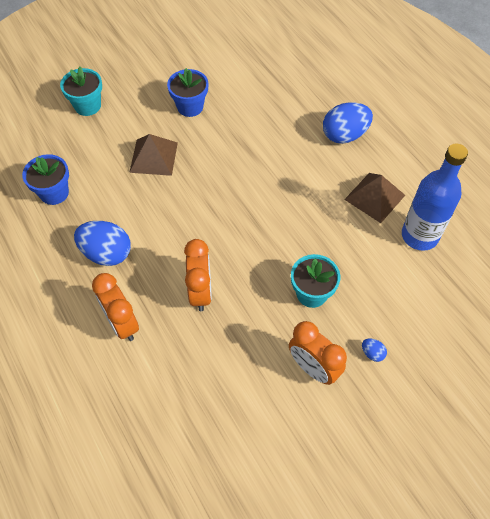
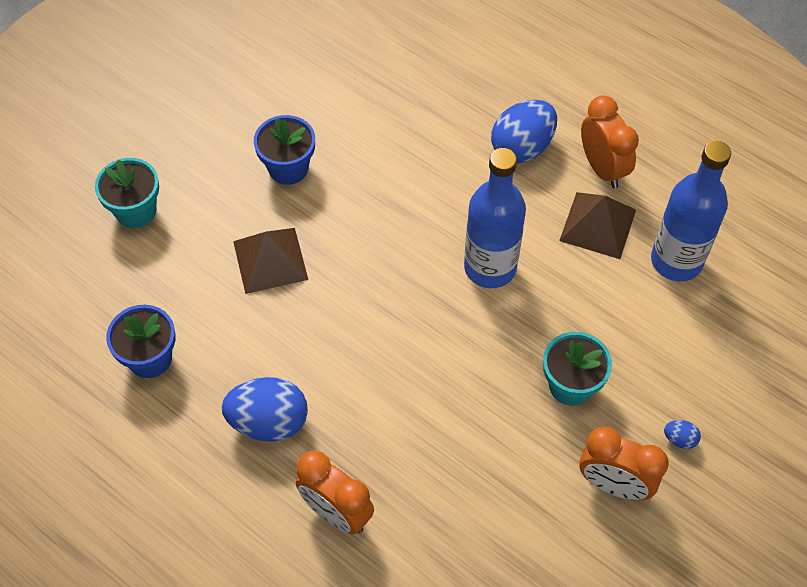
camera: 20 degrees left, 0 degrees up
(200, 292) = (423, 433): orange clock -> orange clock (602, 168)
(290, 202) = (490, 267): none -> blue bottle

